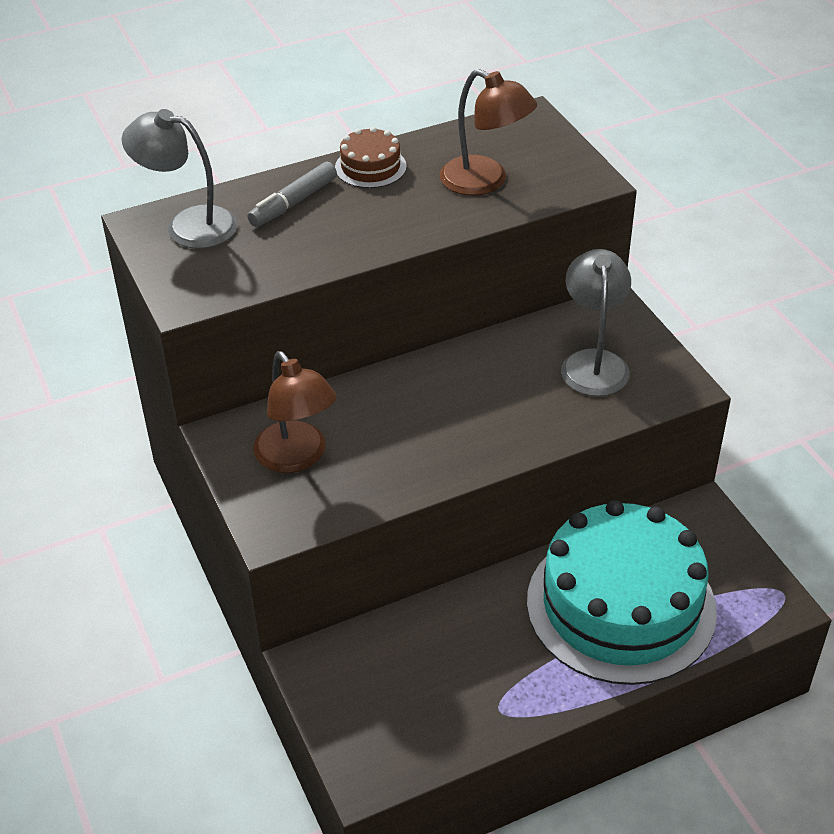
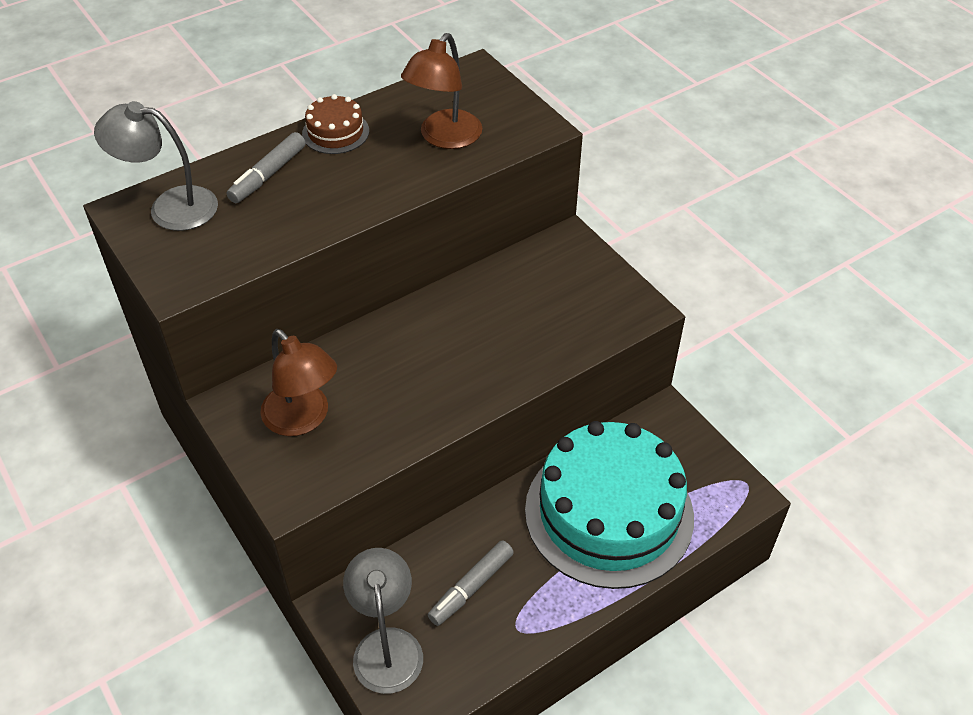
camera: 10 degrees left, 5 degrees up
(456, 662) = (471, 587): none -> grey marker
(485, 182) = (444, 138): brown lamp -> brown lamp turned 90 degrees clockwise
(593, 362) = (559, 295): grey lamp -> grey lamp (386, 645)

